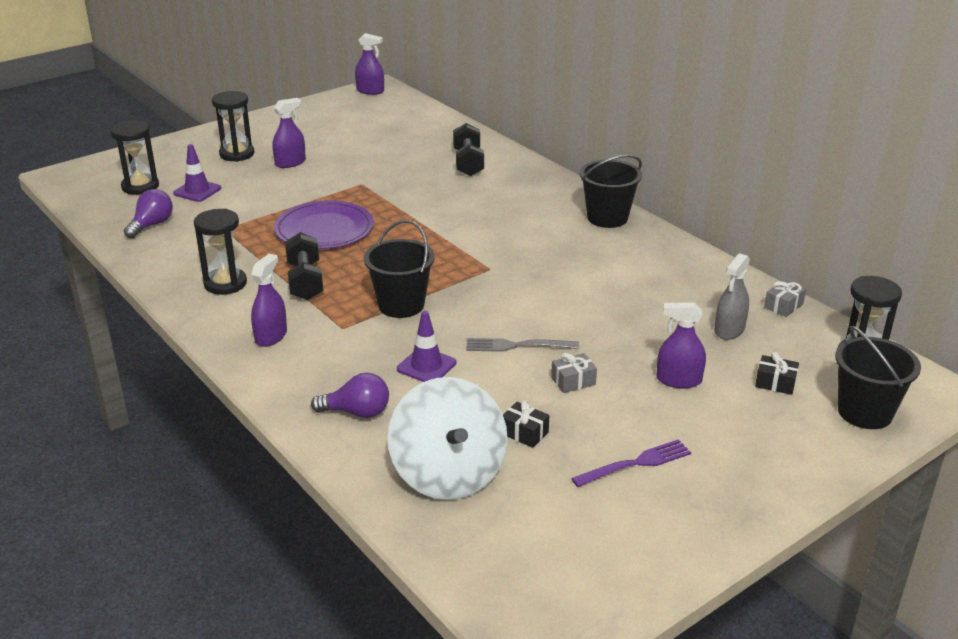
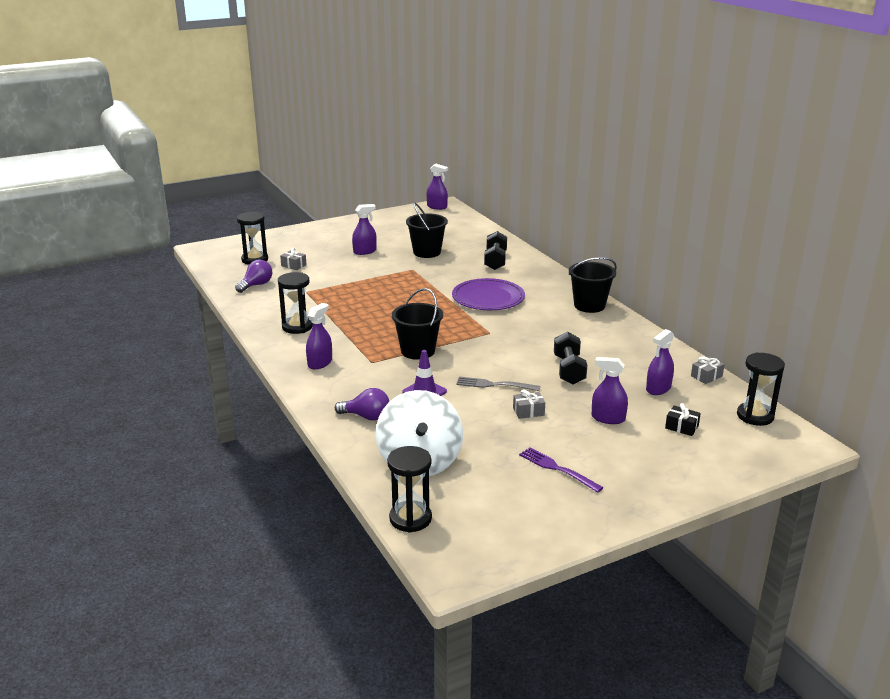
camera: 10 degrees right, 5 degrees down
(197, 191) = (293, 265): purple traffic cone -> grey gift
(237, 154) = (328, 243): black hourglass -> black hourglass (410, 519)
(305, 281) = (354, 330): black dumbbell -> black dumbbell (569, 370)
(324, 229) = (377, 297): purple plate -> purple plate (488, 298)
(524, 433) = (482, 441): black gift -> none
(635, 463) = (557, 469): purple fork -> purple fork turned 120 degrees counterclockwise
(729, 330) = (658, 388): grey spray bottle -> purple spray bottle
(865, 412) = (745, 453): black bucket -> black bucket (427, 252)

